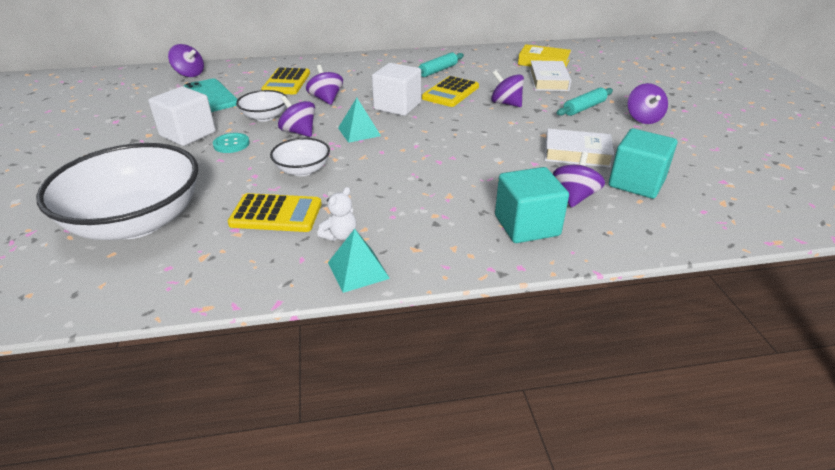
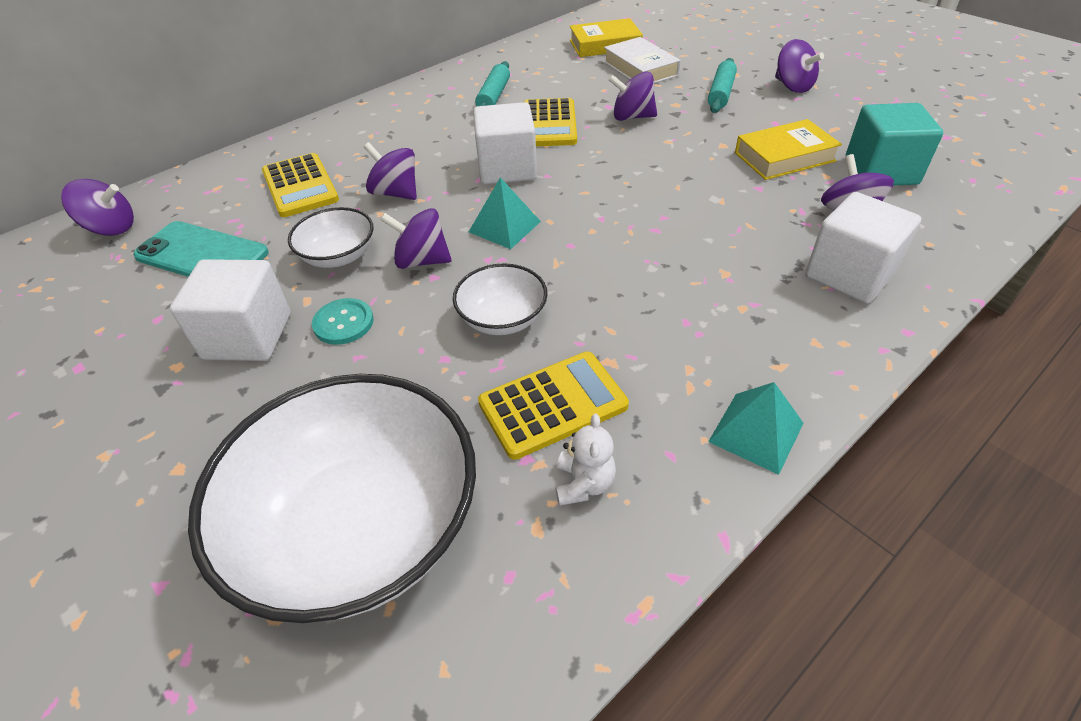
camera: 30 degrees left, 10 degrees up
(340, 235) = (674, 394): white teddy bear -> white teddy bear (584, 484)
(527, 225) = (849, 274): turquoise cube -> white cube
(577, 153) = (784, 157): white book -> yellow book

